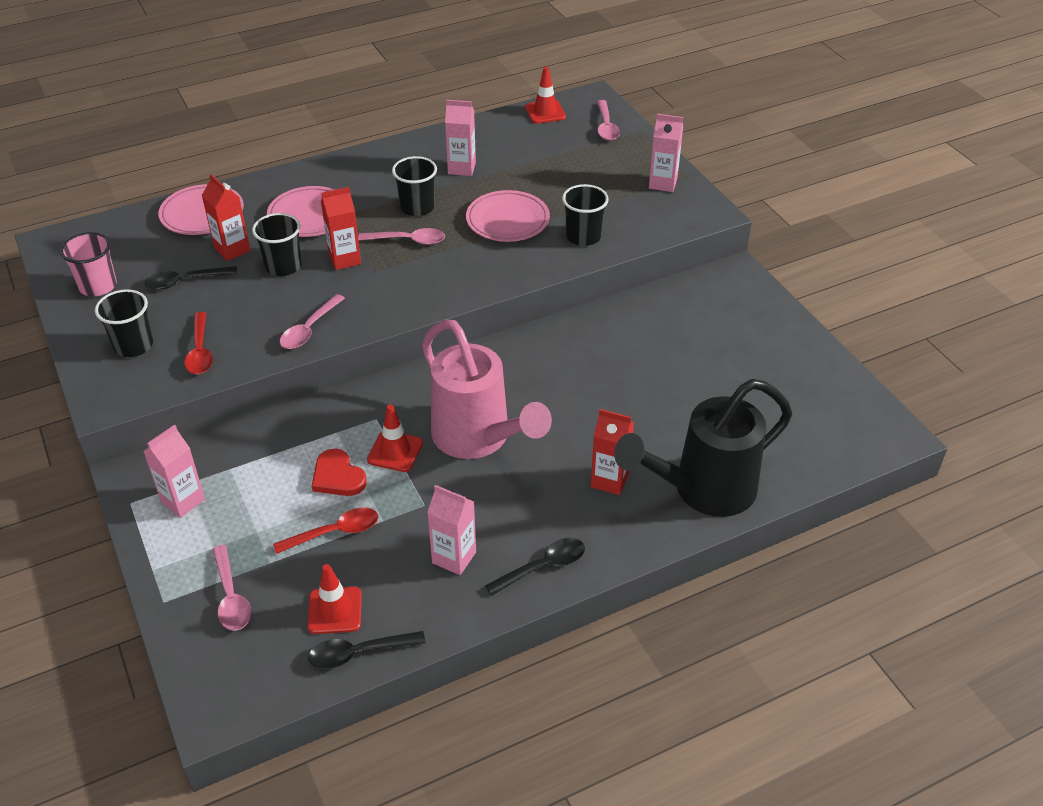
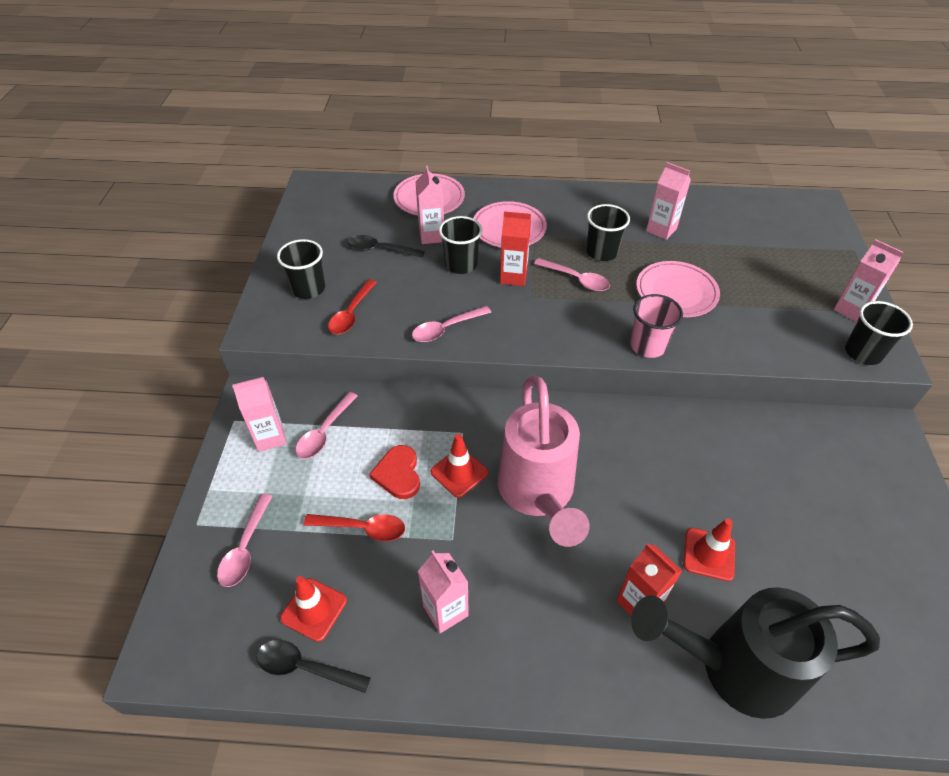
camera: 30 degrees right, 5 degrees up
(98, 286) = (318, 230): pink cup -> pink cup (648, 346)
(232, 249) = (431, 236): red carton -> pink carton
(543, 566) = (521, 668): black spoon -> none
(545, 112) = (766, 203): red traffic cone -> red traffic cone (709, 554)
(583, 236) = (741, 335): black cup -> black cup (863, 353)
(606, 126) = (820, 235): pink spoon -> pink spoon (324, 432)

